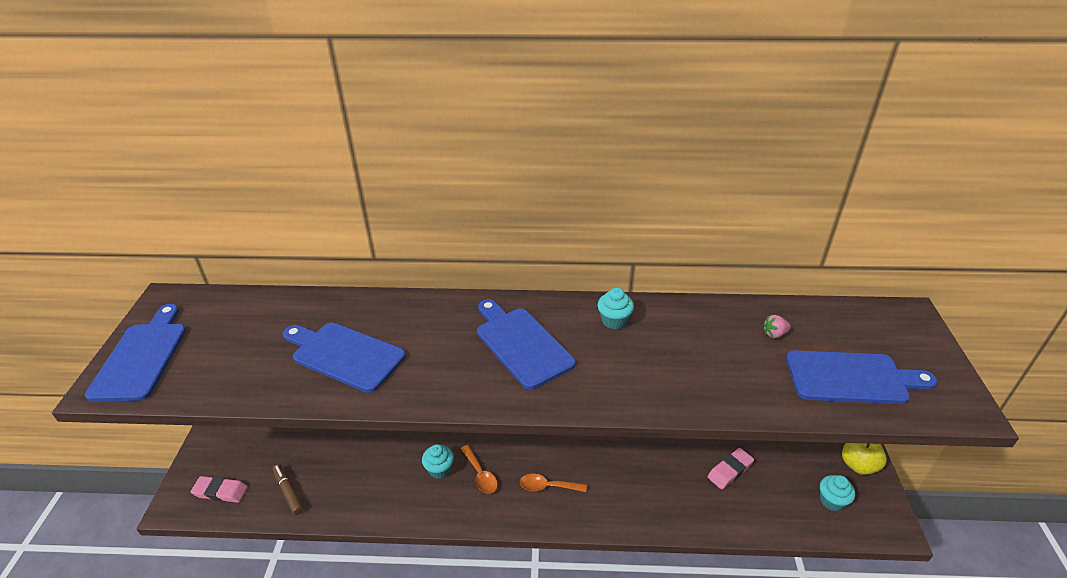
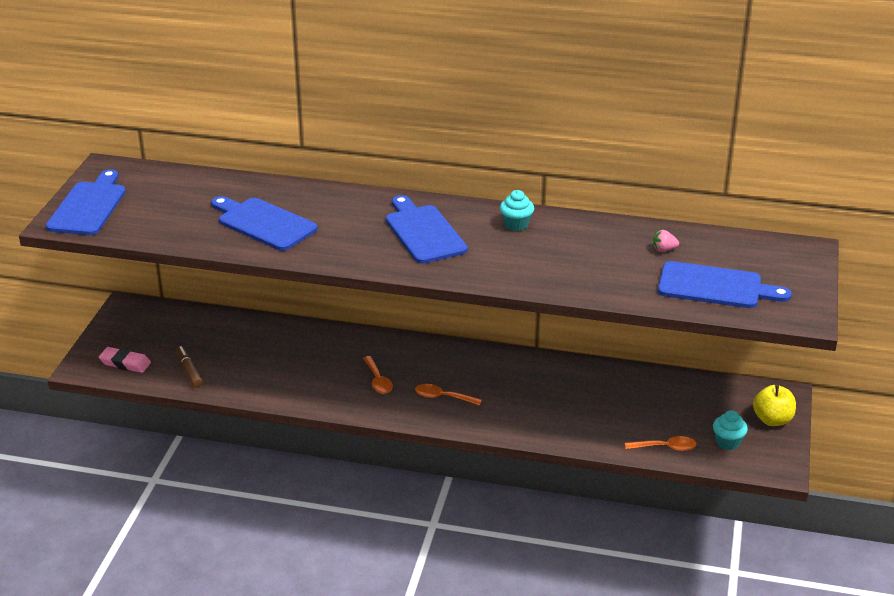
camera: 10 degrees right, 5 degrees down
(439, 469) = (338, 372): turquoise cupcake -> none
(730, 470) = (633, 408): pink eraser -> none
(778, 518) = (665, 447): none -> orange spoon

